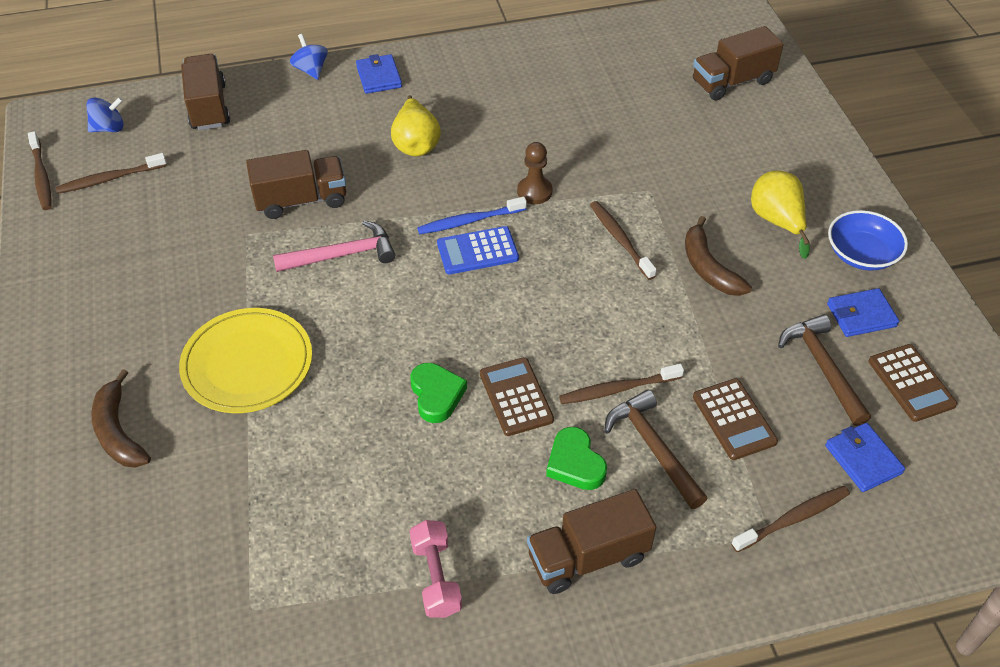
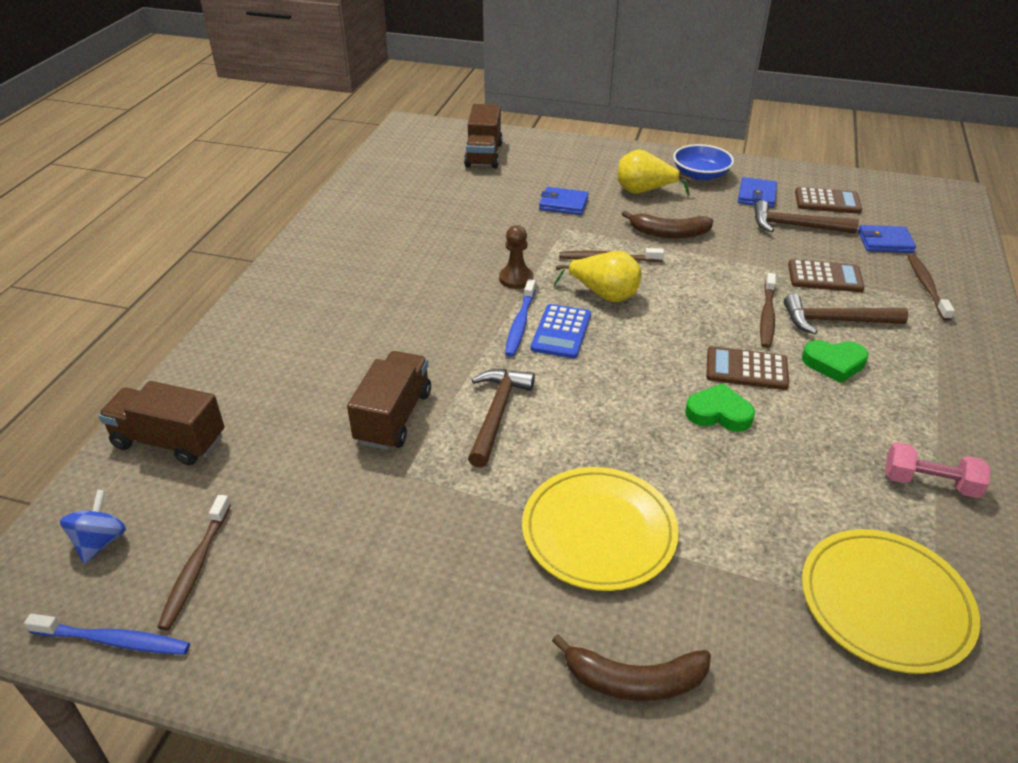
camera: 60 degrees left, 10 degrees down
(41, 176) = (113, 640): brown toothbrush -> blue toothbrush
(265, 569) = (885, 603): none -> yellow plate
(311, 70) = (205, 349): blue spinning top -> none
(342, 255) = (496, 414): pink hammer -> brown hammer
(379, 77) = (270, 310): blue wallet -> blue wallet (563, 204)
(416, 144) = (390, 320): yellow pear -> yellow pear (604, 295)
(588, 557) = (932, 390): brown truck -> none

